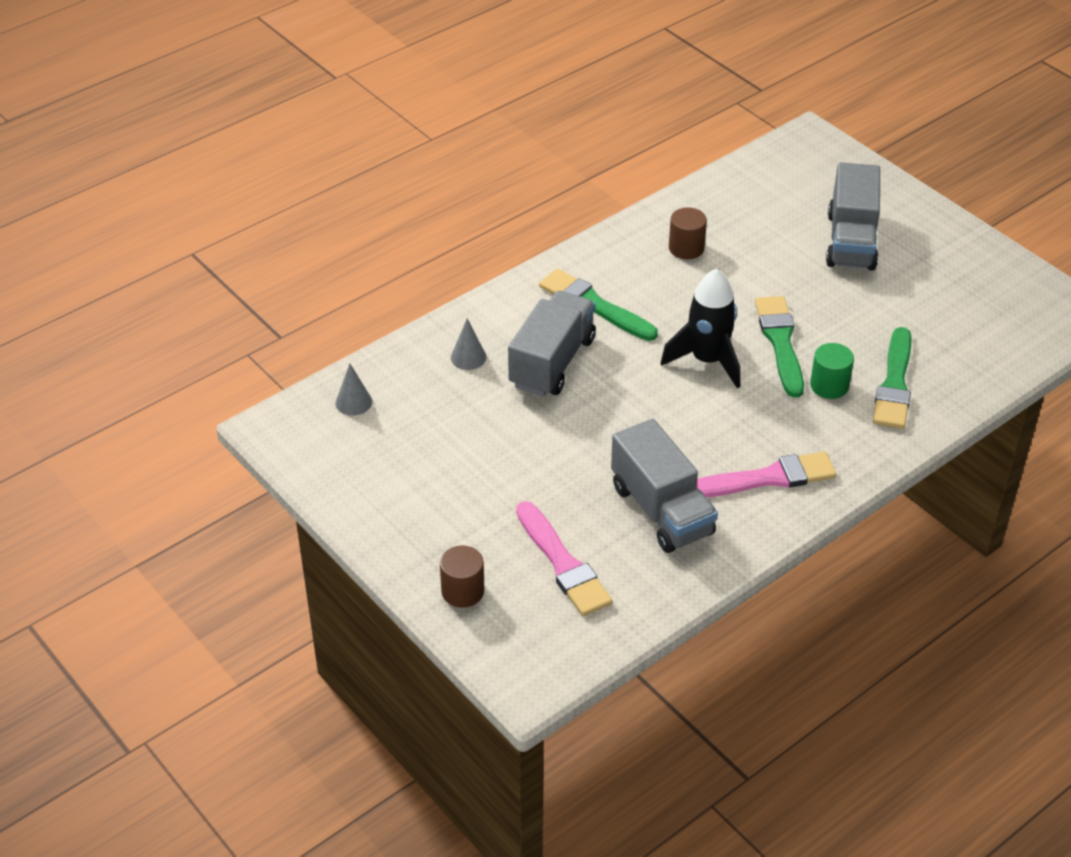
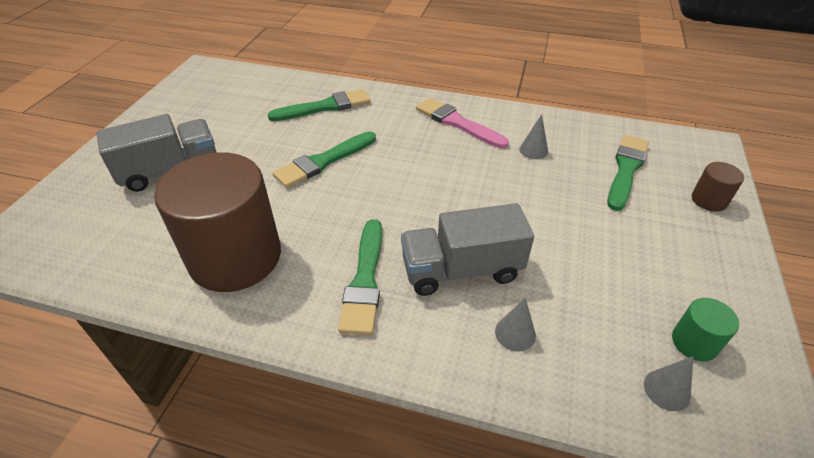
camera: 125 degrees left, 0 degrees up
(563, 564) = (626, 169): pink brush -> green brush
(661, 510) = (533, 150): grey truck -> grey cone
(686, 248) = (235, 257): brown cylinder -> brown cylinder, size x2.41
(707, 360) = (375, 186): black rocket -> none
(829, 385) = (350, 128): green cylinder -> green cylinder (694, 342)

